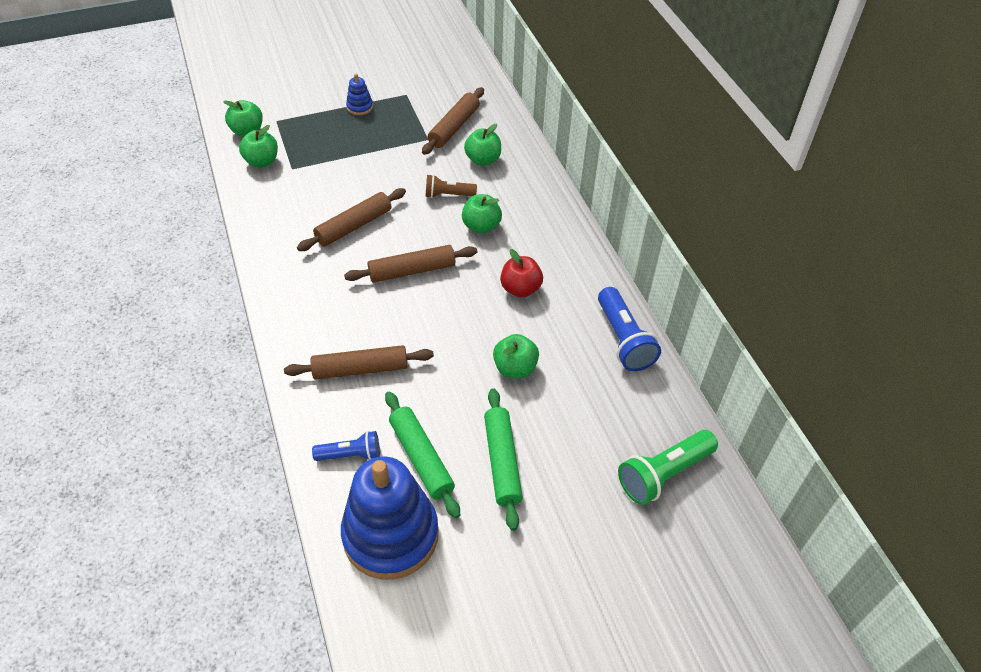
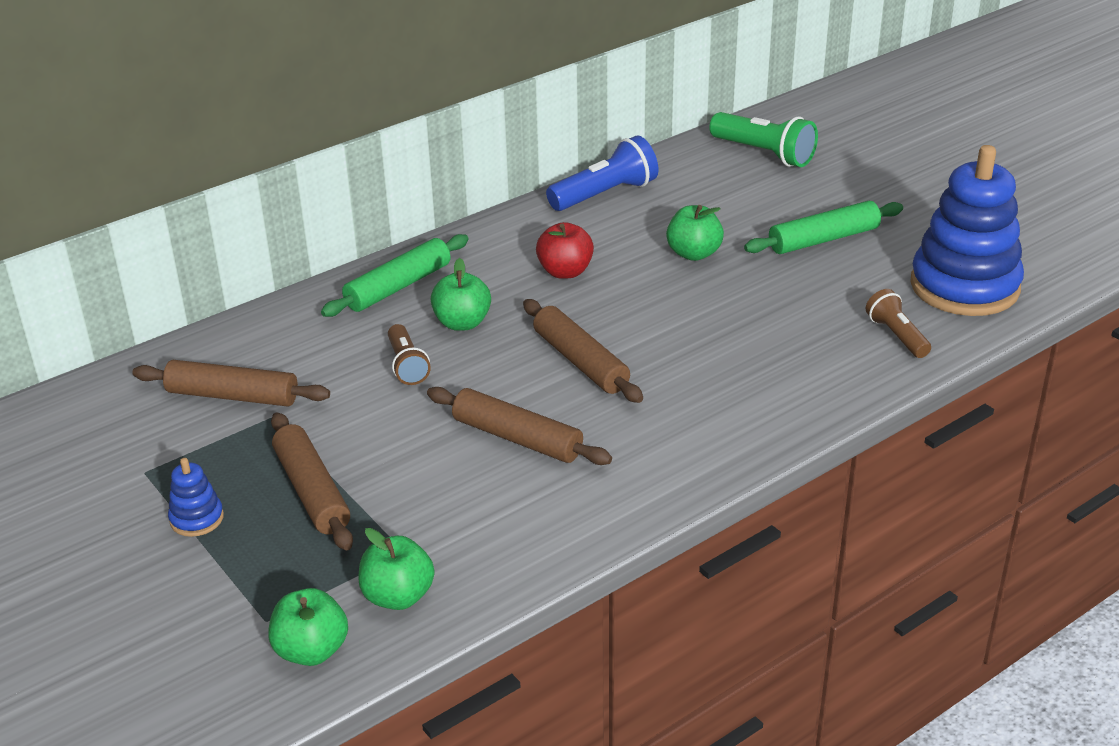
camera: 105 degrees left, 15 degrees down
(350, 455) = (897, 336): blue flashlight -> brown flashlight
(360, 369) = (774, 361): brown rolling pin -> brown rolling pin (311, 491)
(422, 458) = (860, 288): green rolling pin -> green rolling pin (398, 286)
(483, 160) = (311, 350): green apple -> none

